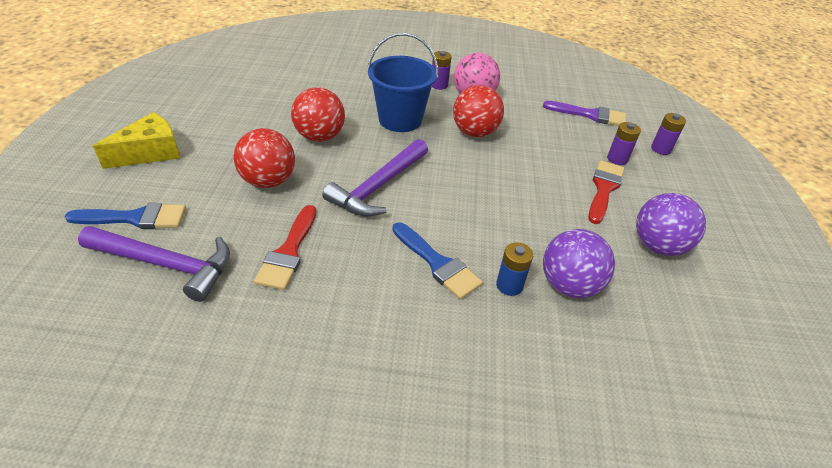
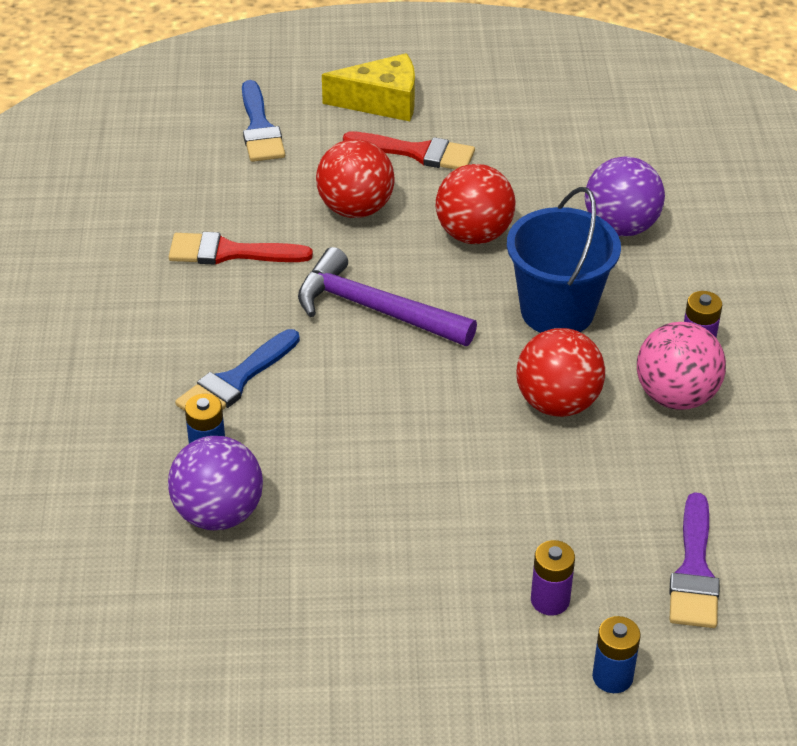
camera: 85 degrees right, 0 degrees up
(150, 152) = (382, 102): yellow cheese -> yellow cheese turned 45 degrees counterclockwise
(166, 264) = (193, 170): purple hammer -> none
(604, 189) = (451, 572): red brush -> red brush (417, 152)
(658, 246) = (321, 629): purple ball -> purple ball (620, 227)
(661, 149) = (612, 677): purple battery -> blue battery

